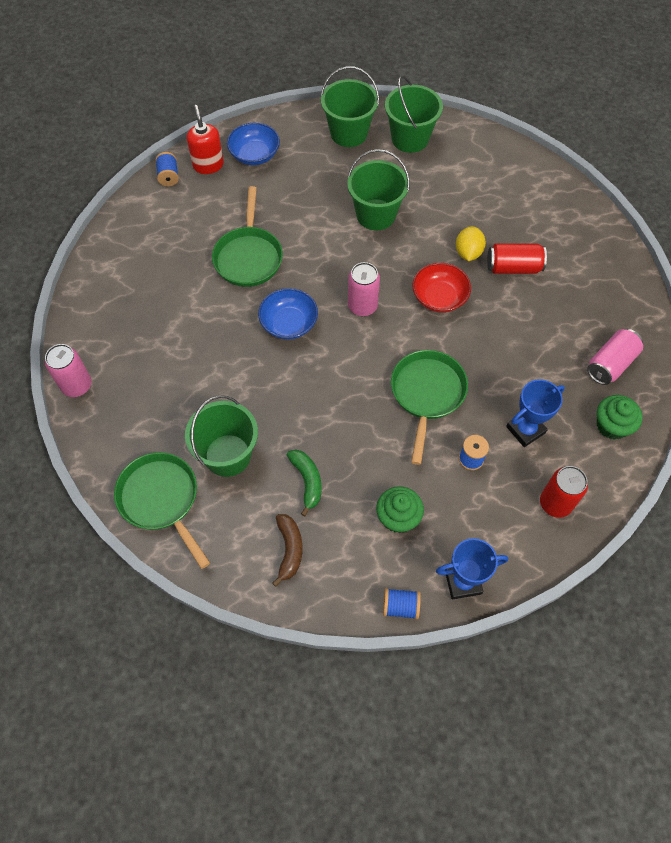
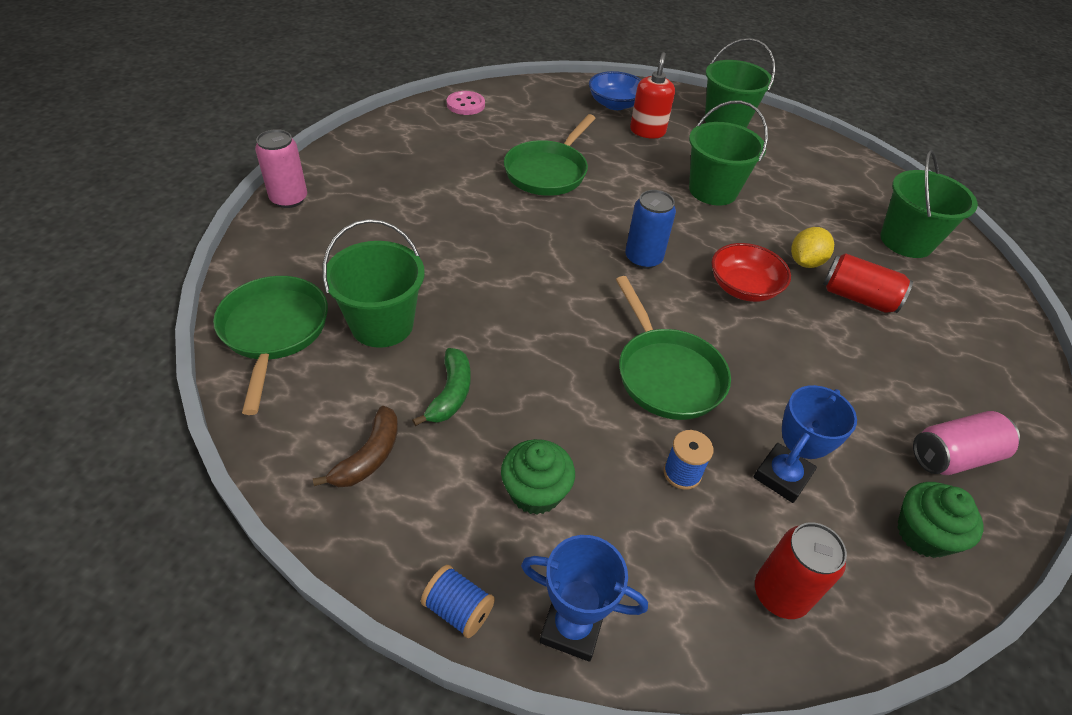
camera: 25 degrees right, 15 degrees down
(138, 215) = (465, 104): none -> pink button
(169, 176) = (518, 90): blue spool -> none
(208, 165) = (563, 95): red soap dispenser -> red soap dispenser (647, 131)
(289, 323) = (548, 239): blue bowl -> none
(362, 306) = (643, 258): pink can -> blue can
(410, 138) = (792, 148): green bucket -> green bucket (906, 241)
(427, 394) = (666, 374): green pan -> green pan turned 120 degrees clockwise
(525, 430) = (782, 476): blue trophy -> blue trophy turned 45 degrees counterclockwise

